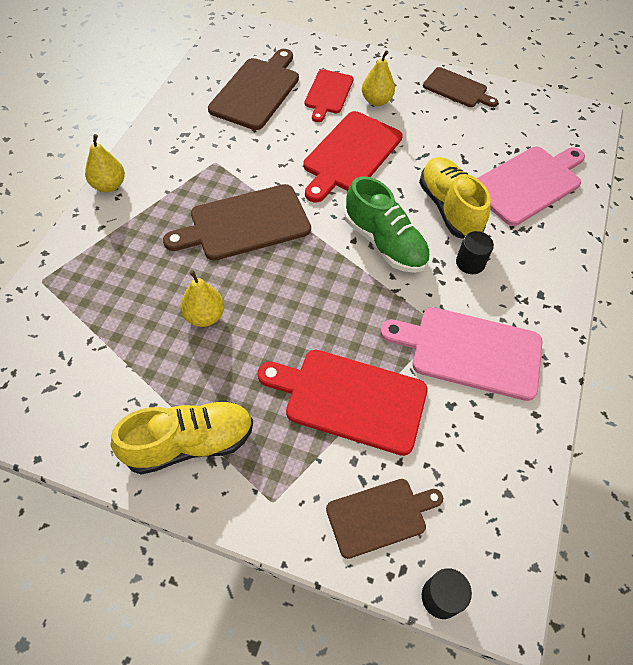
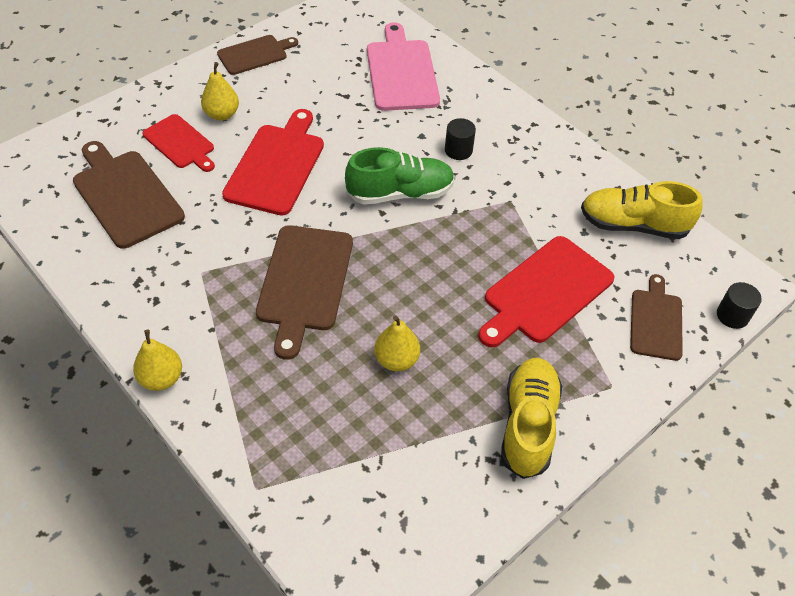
camera: 60 degrees left, 5 degrees down
(350, 154) = (277, 166): red cutting board -> red cutting board turned 135 degrees counterclockwise
(449, 208) = (392, 133): yellow shoe -> yellow shoe (633, 225)
(470, 351) = (543, 195): pink cutting board -> none

